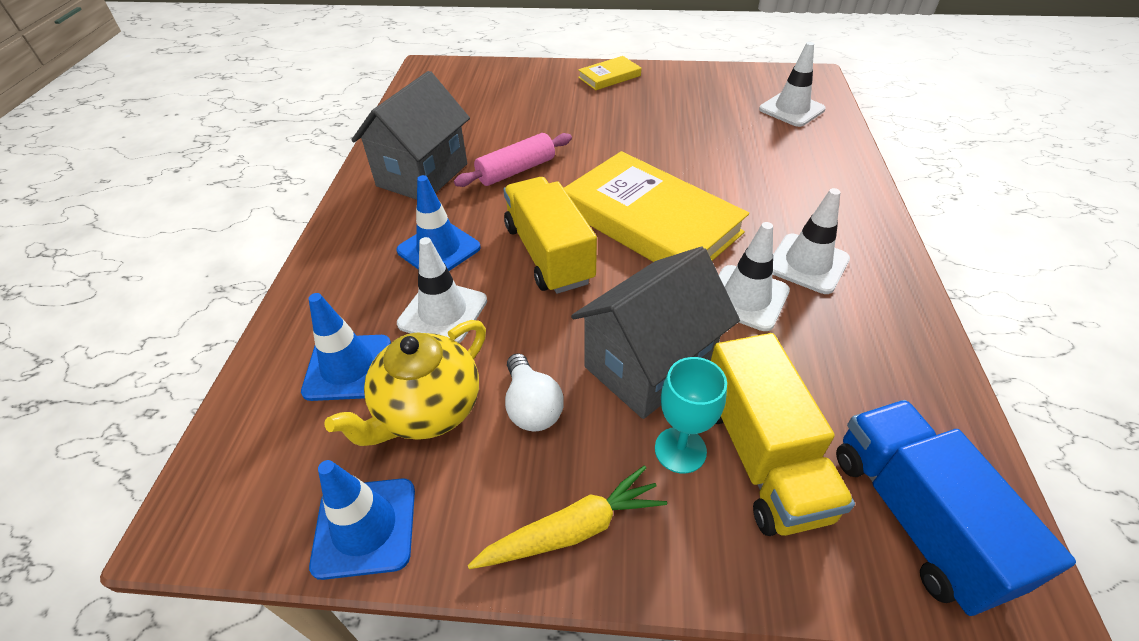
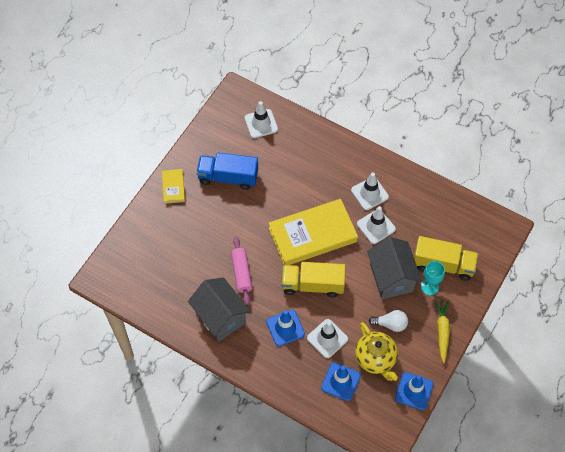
camera: 65 degrees left, 15 degrees up
(915, 518) = (480, 237): blue truck -> blue truck (228, 177)

